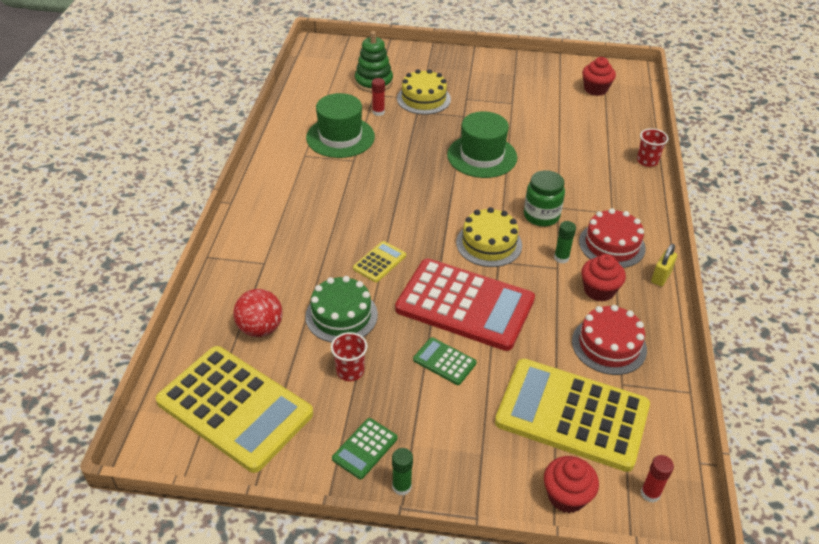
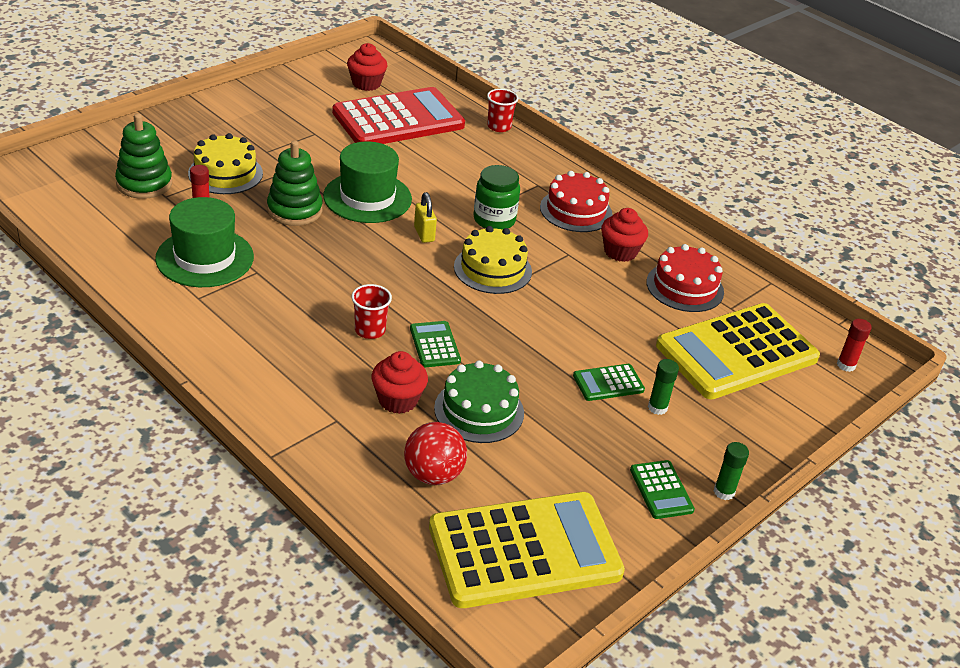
camera: 55 degrees left, 5 degrees down
(350, 371) = (558, 446): red cup -> red cup (370, 330)
(379, 262) = (434, 345): yellow calculator -> green calculator
(428, 139) = (294, 210): none -> green stacking toy
(465, 305) = (553, 330): red calculator -> red calculator (398, 119)
(561, 258) = (559, 244): green glue stick -> green glue stick (657, 408)
(566, 496) = (812, 407): red cupcake -> red cupcake (398, 400)
(661, 277) = (641, 214): yellow padlock -> yellow padlock (424, 234)

